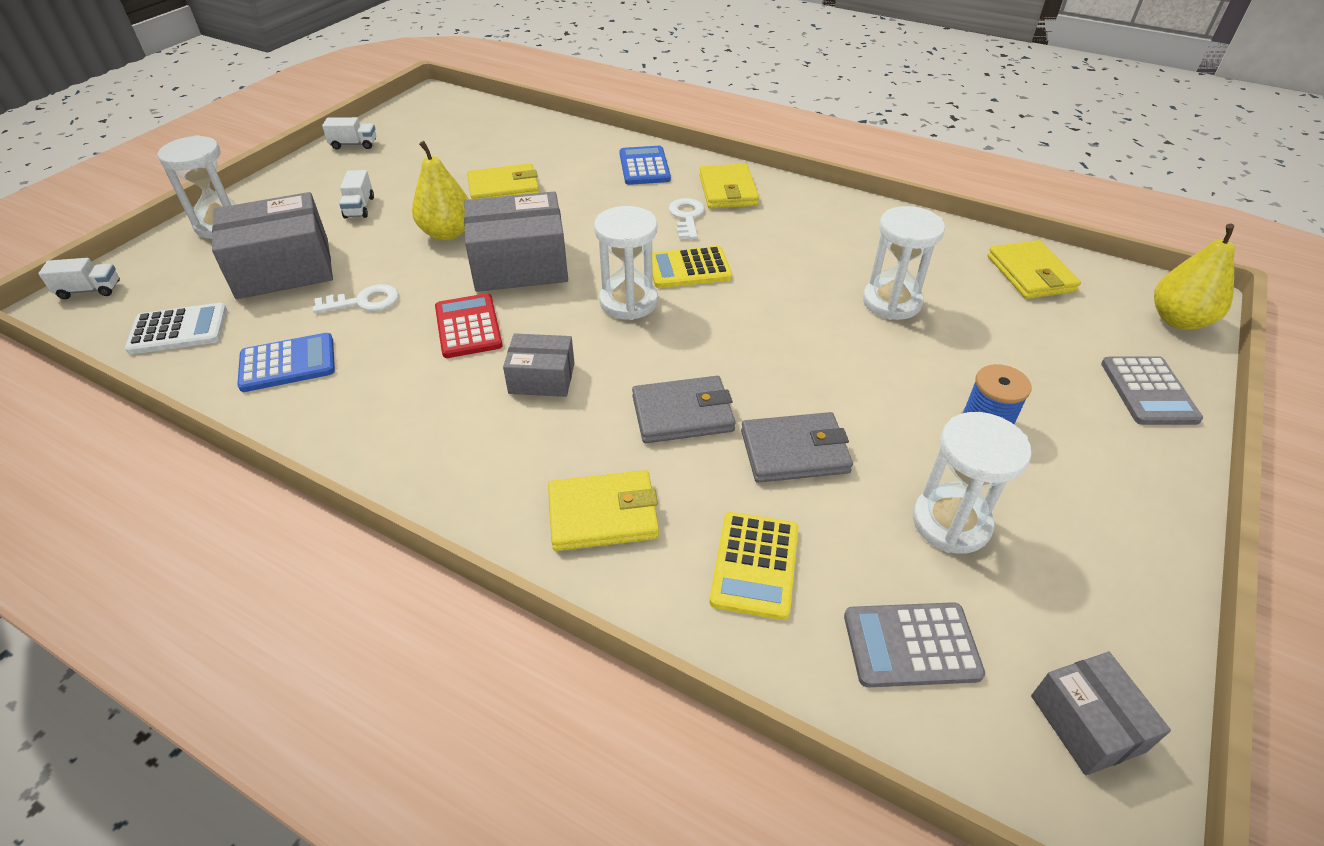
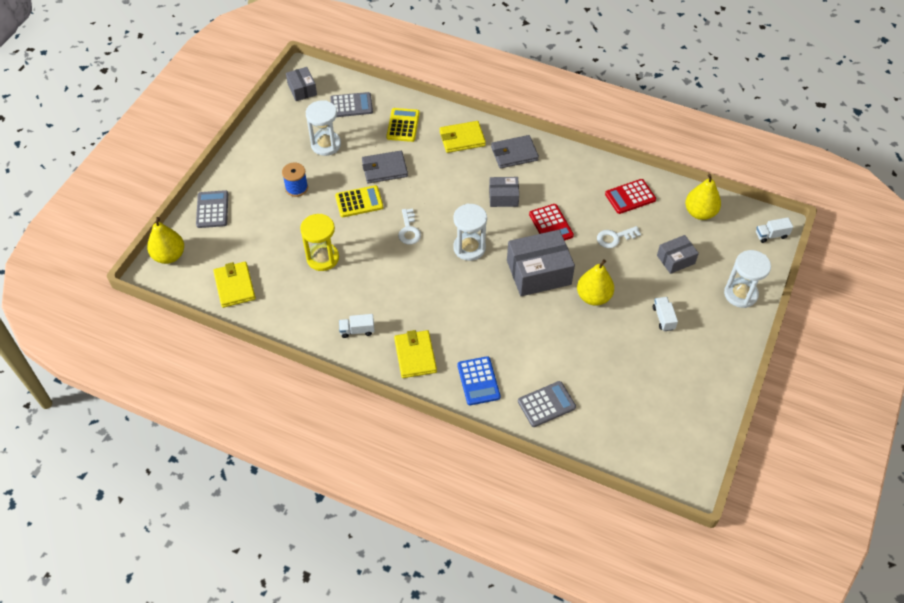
camera: 175 degrees right, 10 degrees up
(178, 330) = (700, 212): white calculator -> yellow pear
(283, 268) = (675, 259): grey box -> grey box, size x0.55
(288, 363) = (630, 197): blue calculator -> red calculator
(354, 145) = (711, 394): white truck -> white truck (357, 330)
(503, 188) = (574, 346): yellow wallet -> none
(563, 146) = (546, 404): none -> grey calculator
(682, 414) = (434, 183): grey wallet -> grey wallet (514, 154)
(686, 217) = (442, 324): white key -> white key (409, 230)
(689, 268) = (437, 276): yellow calculator -> yellow calculator (359, 202)
(891, 302) = (322, 258): white hourglass -> yellow hourglass

